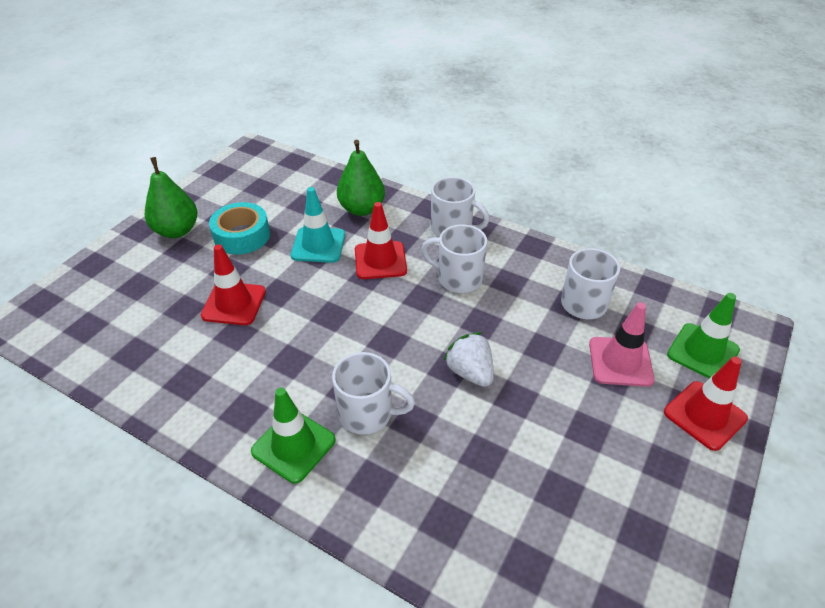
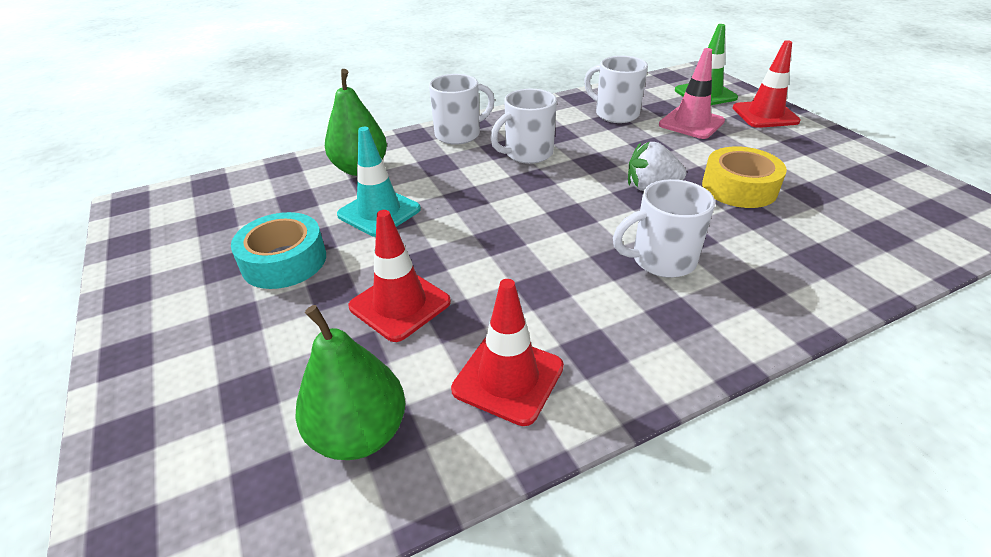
camera: 55 degrees left, 5 degrees down
(177, 231) = (188, 316): green pear -> green pear (359, 433)
(293, 446) = (674, 326): green traffic cone -> none
(367, 413) = (661, 260): white mug -> white mug turned 150 degrees counterclockwise
(380, 260) = (453, 183): red traffic cone -> red traffic cone (508, 378)
(521, 433) = (739, 188): none -> yellow tape

